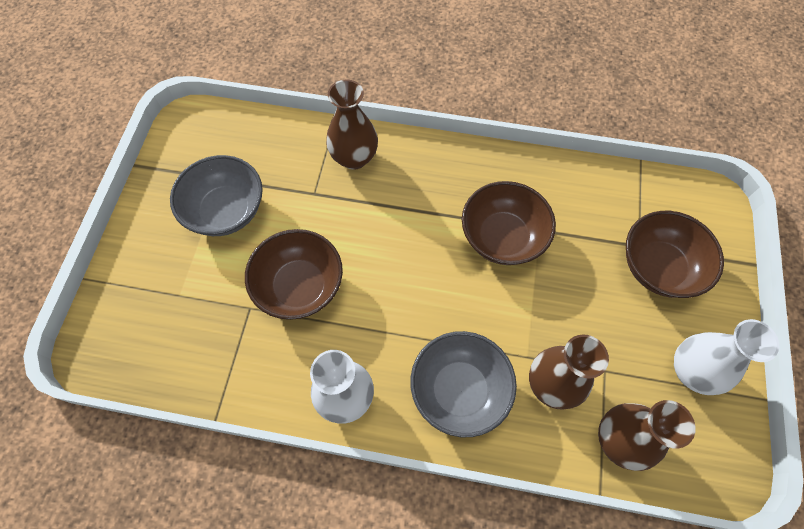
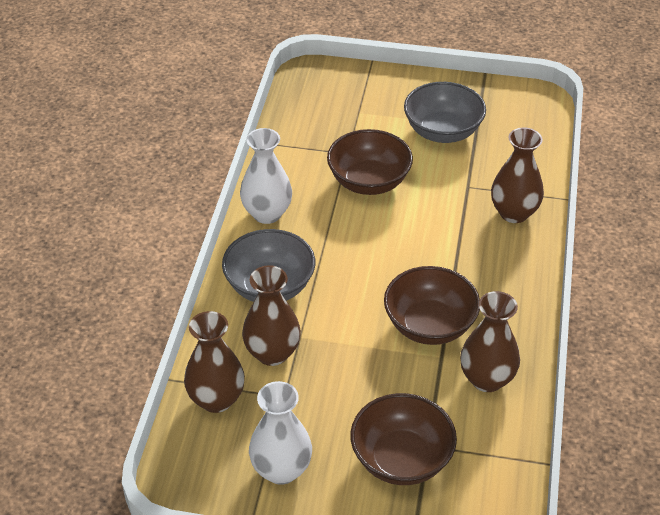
camera: 90 degrees right, 20 degrees down
(561, 196) = (487, 379): none -> brown vase

